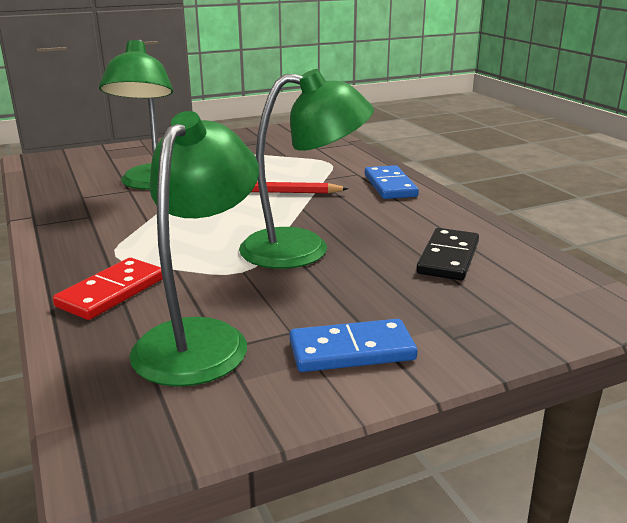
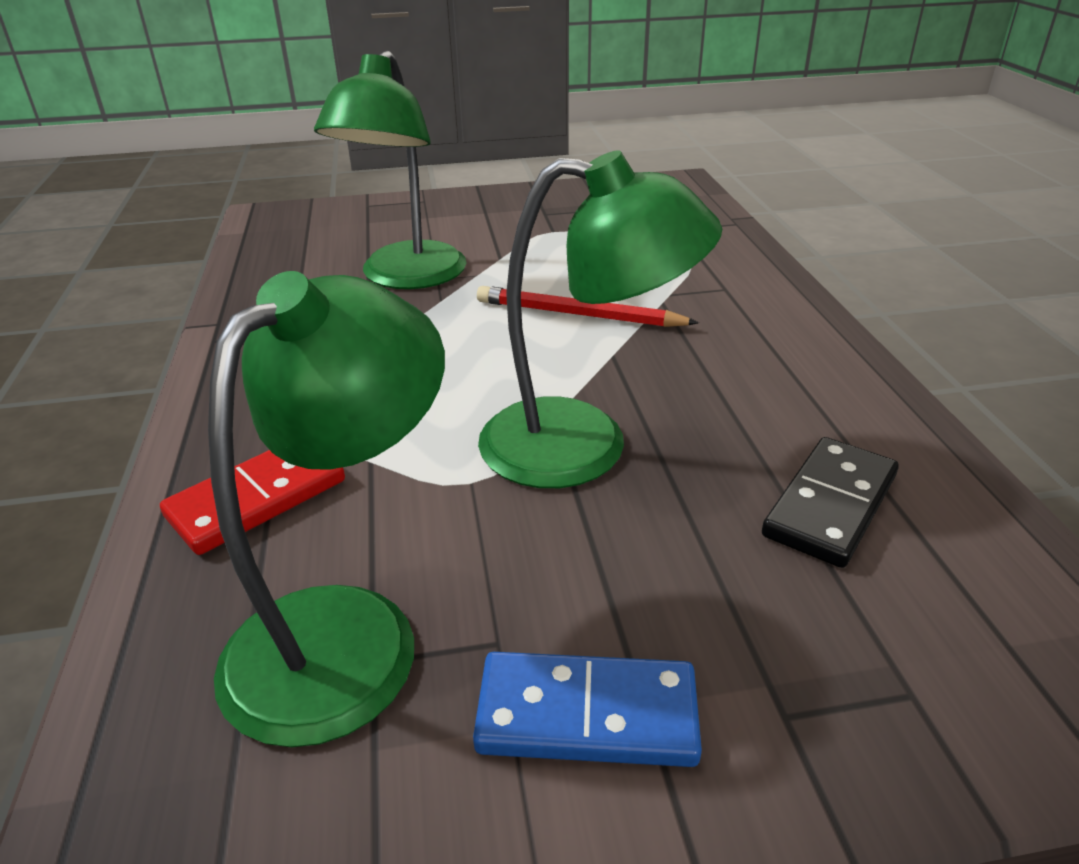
camera: 15 degrees right, 10 degrees up
(390, 186) = (772, 321): blue domino -> none

